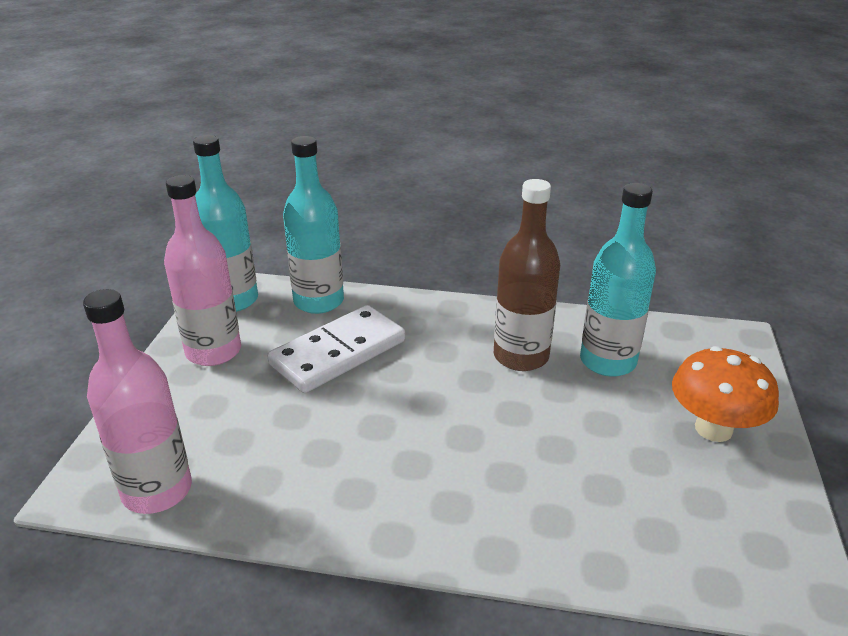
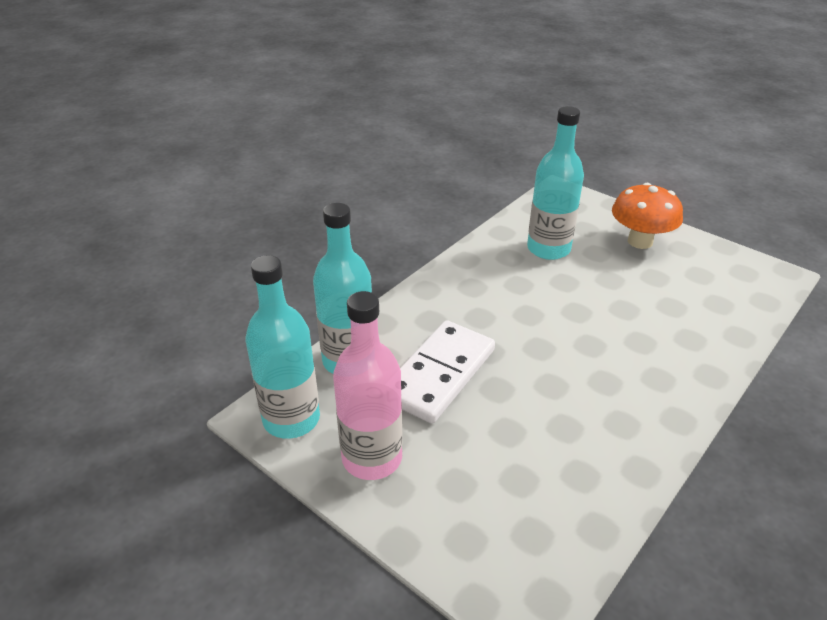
camera: 60 degrees left, 5 degrees up
(157, 490) = (560, 552): pink bottle -> none
(338, 353) = (439, 374): white domino -> white domino turned 45 degrees clockwise
(521, 356) = (515, 282): brown bottle -> none

